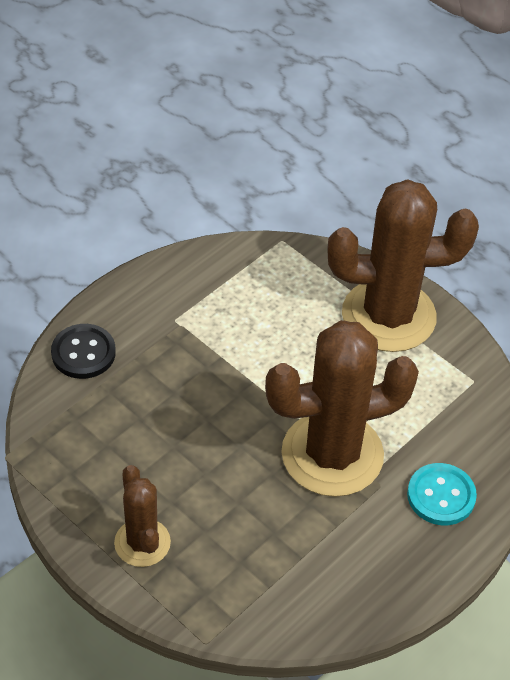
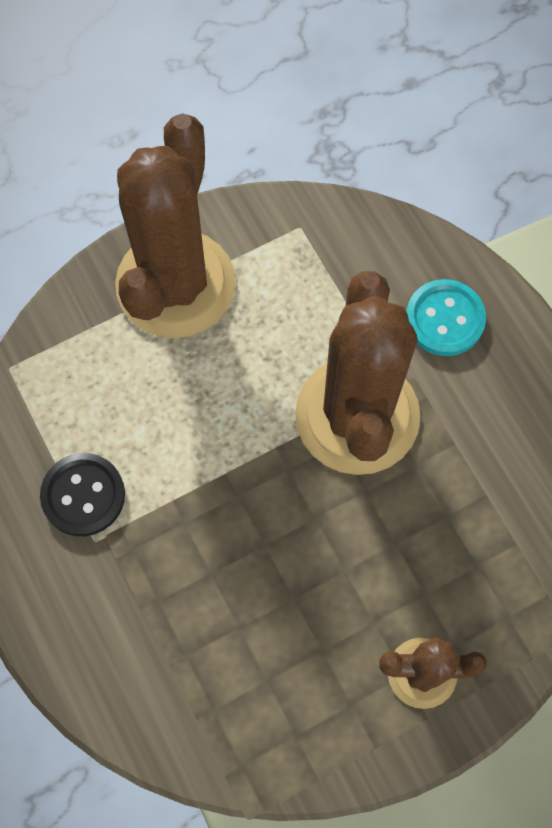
camera: 70 degrees left, 20 degrees up
(83, 353) = (110, 674): black button -> black button (83, 495)

